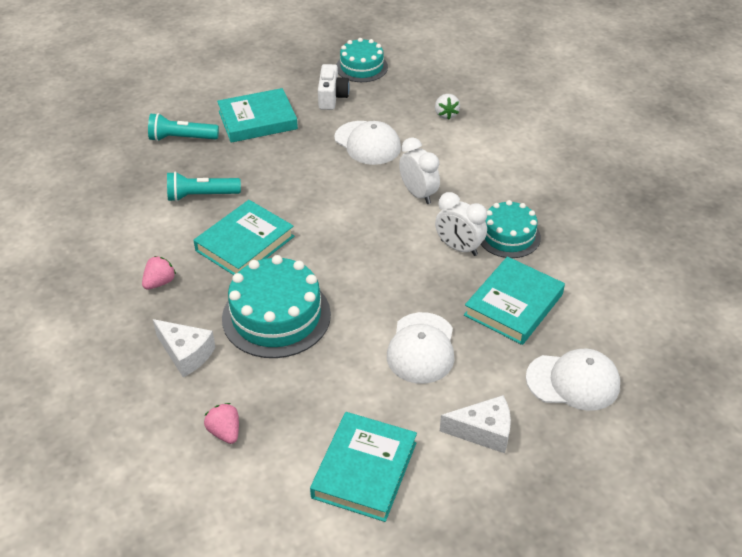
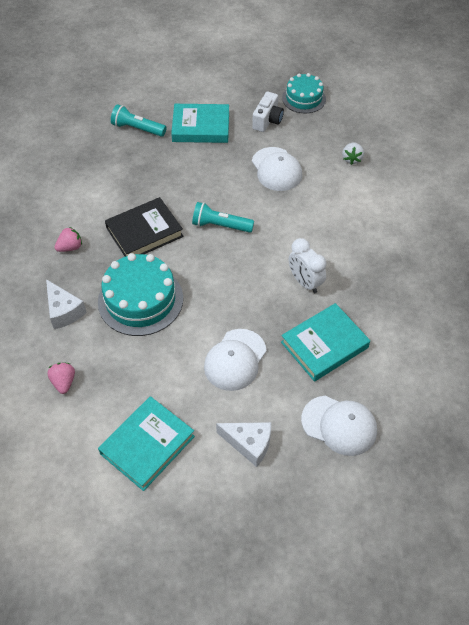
camera: 20 degrees right, 10 degrees up
(201, 196) = (131, 182): turquoise flashlight -> turquoise flashlight (220, 226)
(245, 243) = (144, 232): turquoise book -> black book
(418, 194) = (295, 226): white clock -> none
(508, 236) = (350, 283): turquoise cake -> none

